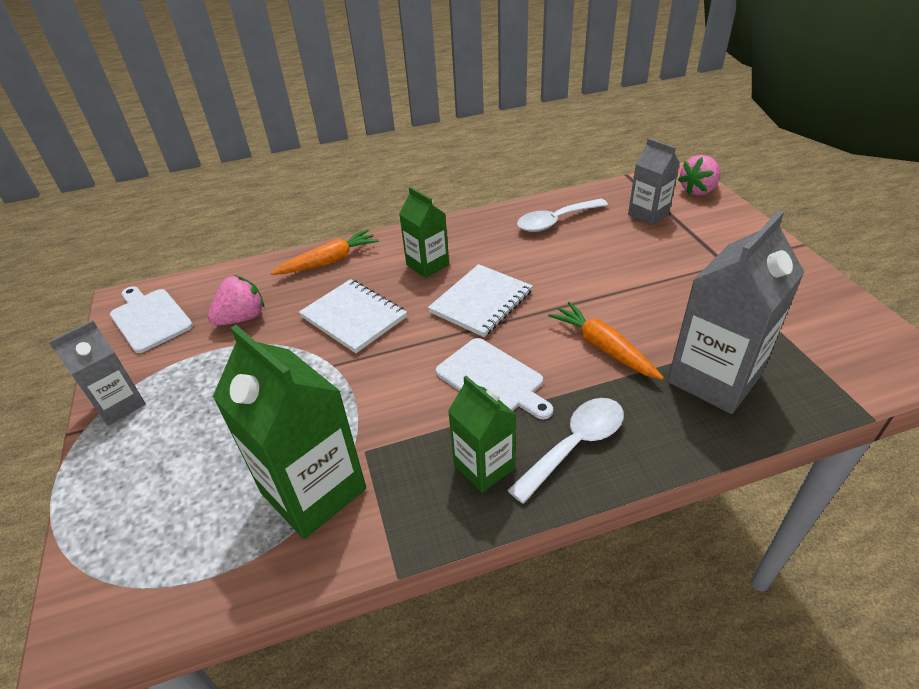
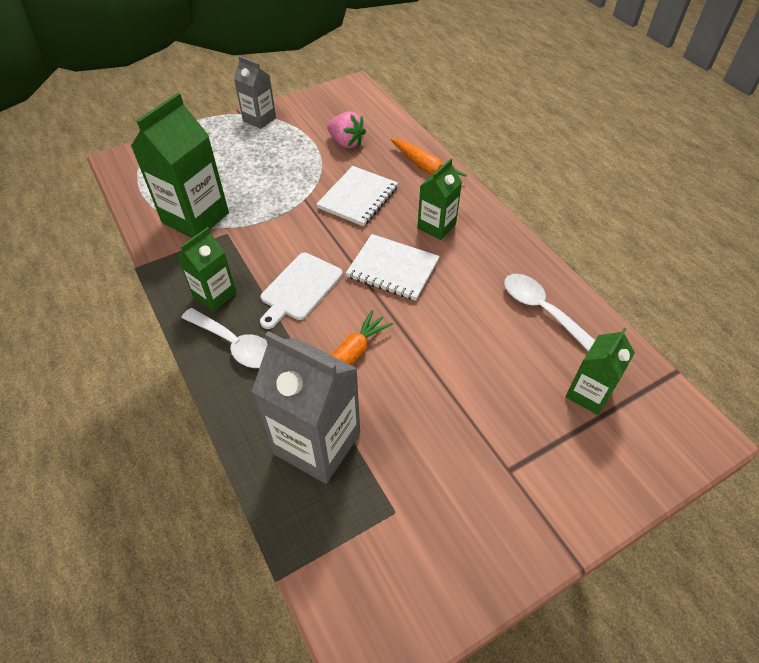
camera: 75 degrees right, 10 degrees up
(149, 318) = (338, 103): white cutting board -> none
(648, 214) = (588, 394): grey carton -> green carton
(698, 190) = (670, 450): pink strawberry -> none

